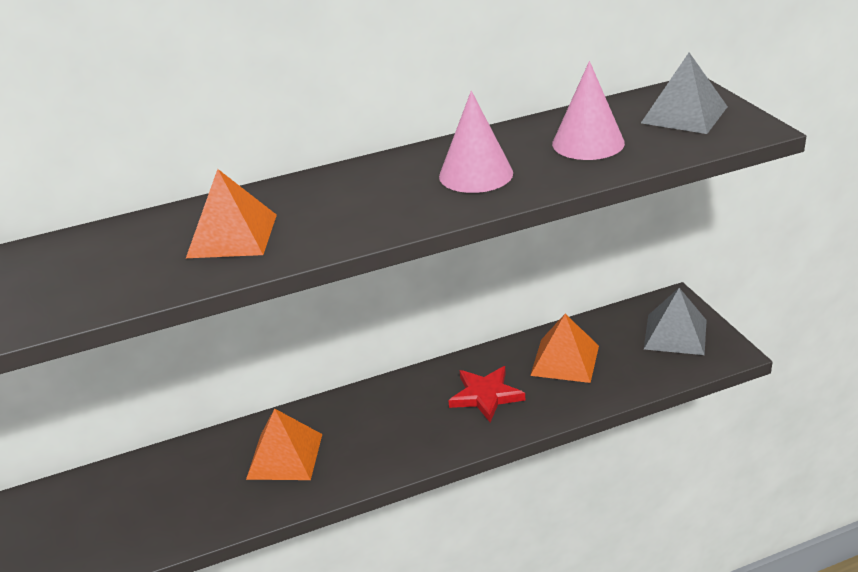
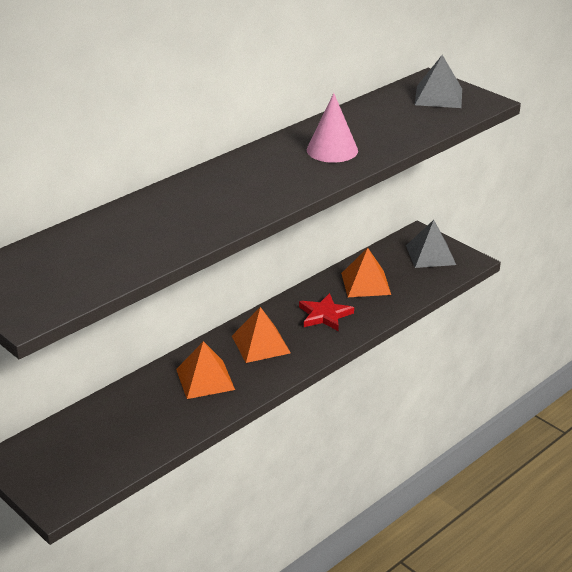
camera: 25 degrees left, 0 degrees up
(232, 235) = (198, 209): orange pyramid -> orange pyramid (261, 344)
(588, 143) = (390, 122): pink cone -> none

